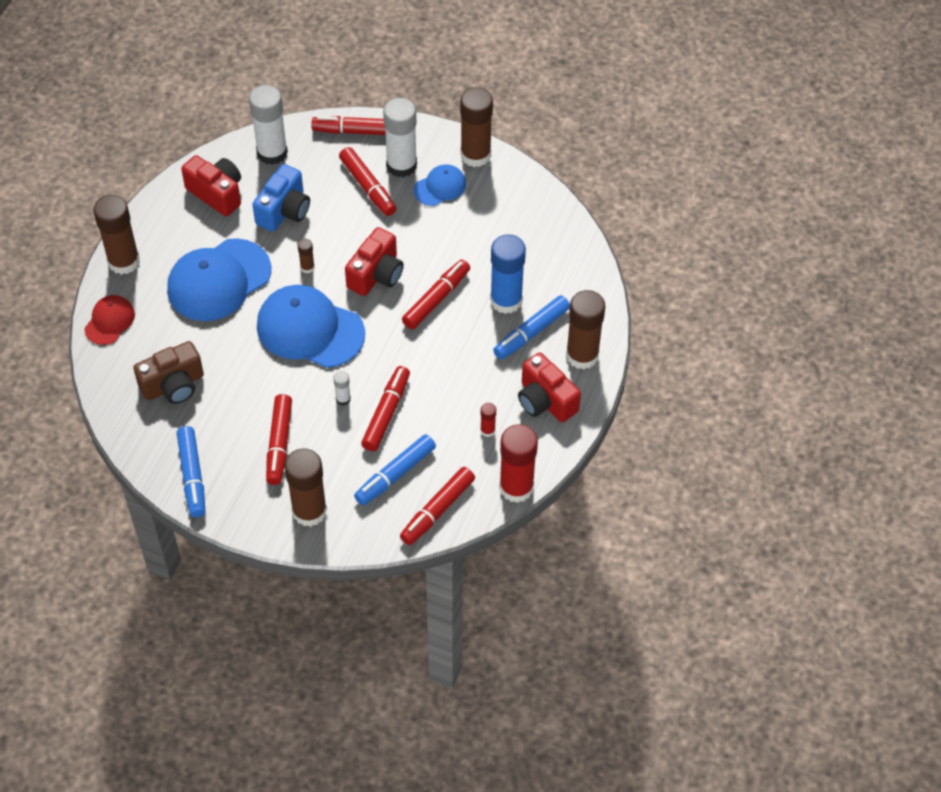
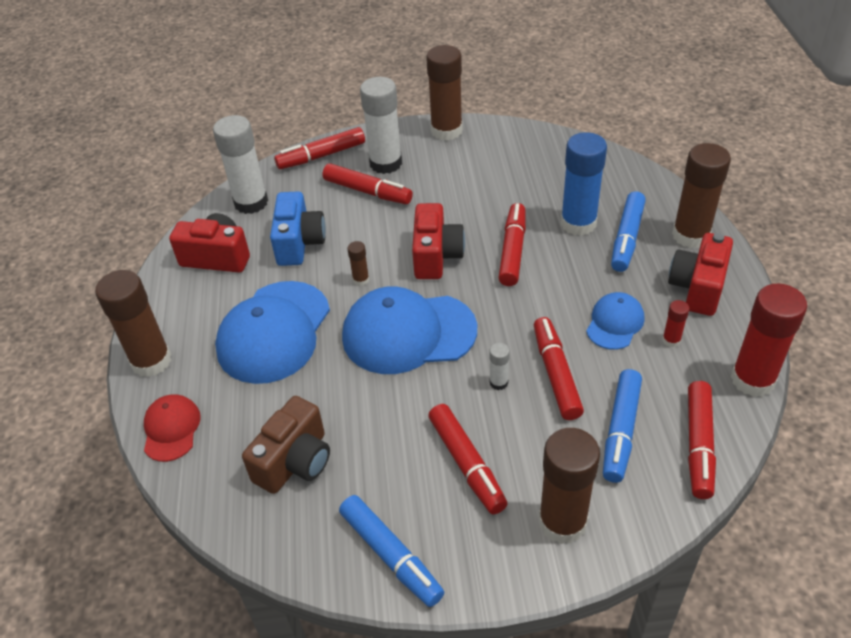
camera: 25 degrees left, 10 degrees down
(440, 187) = (435, 165): blue cap -> blue cap (615, 323)
(545, 400) = (697, 288): red camera -> red camera turned 90 degrees clockwise

